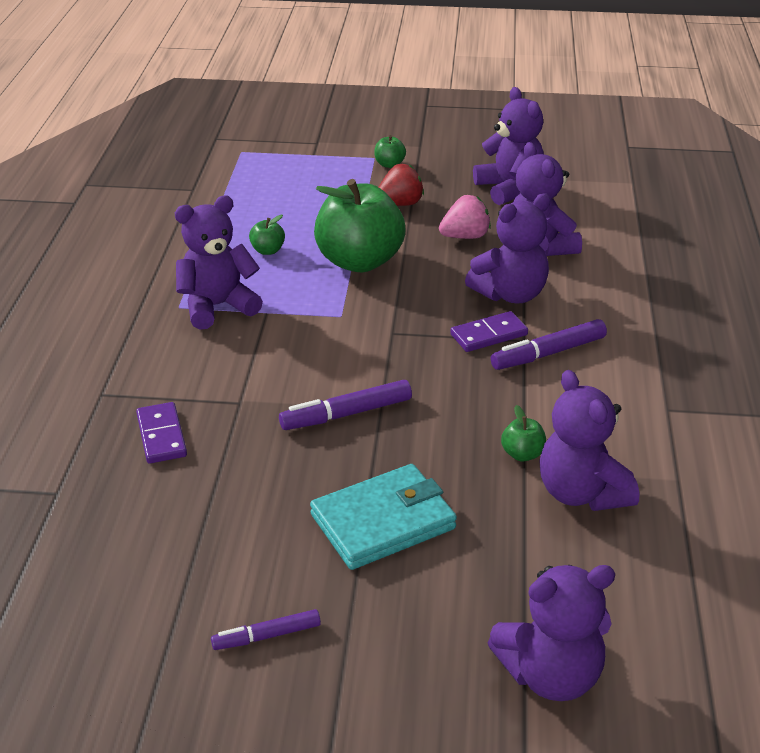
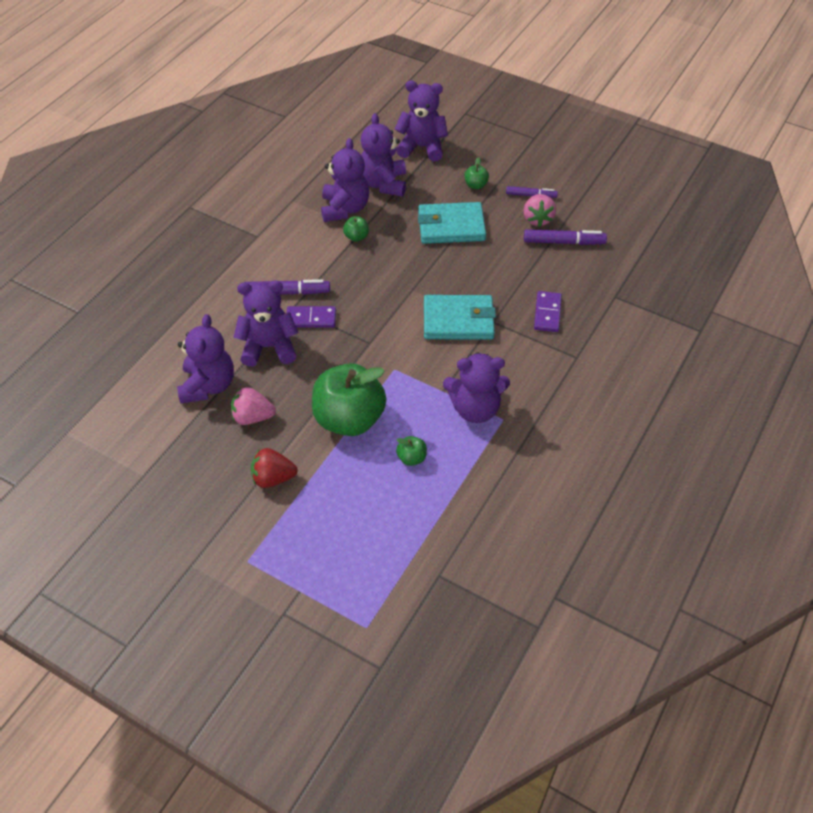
camera: 155 degrees left, 15 degrees up
(234, 588) = (537, 219): none -> pink strawberry
(290, 388) = (458, 320): none -> turquoise wallet
(346, 414) = (434, 292): purple marker -> purple marker (563, 242)
(389, 164) = (241, 543): green apple -> green apple (475, 185)
(509, 189) = (170, 463): purple teddy bear -> purple teddy bear (383, 184)

